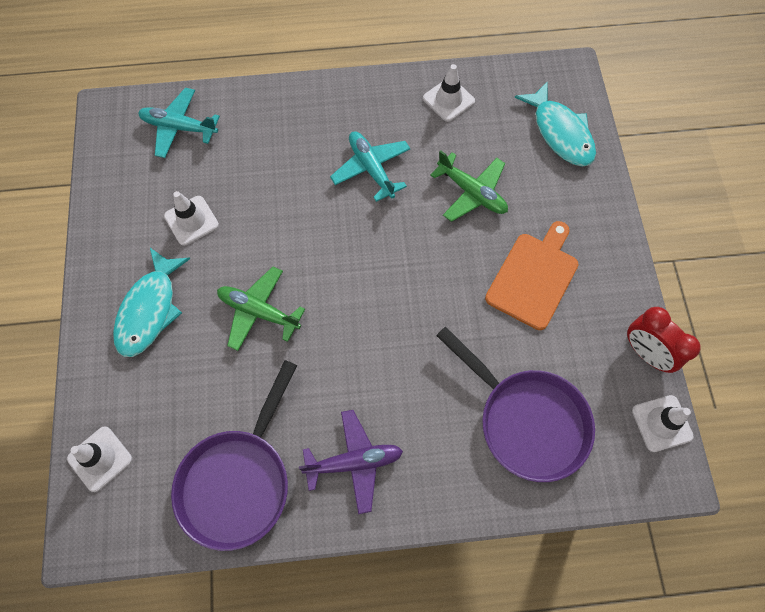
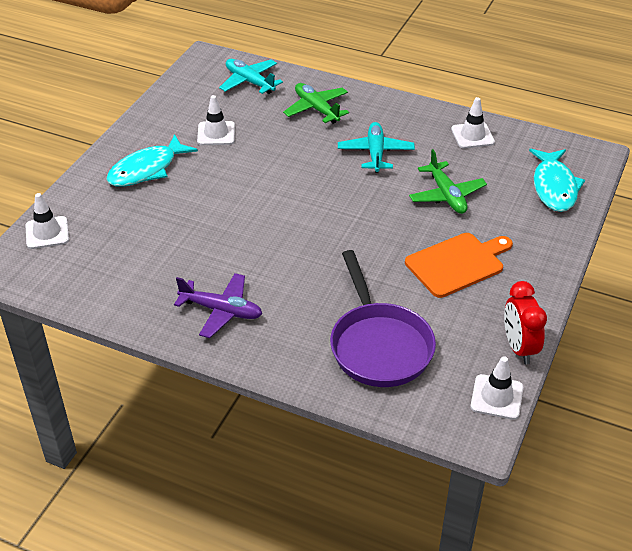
camera: 30 degrees right, 25 degrees down
(238, 481) = (129, 284): purple pan -> none
(259, 311) = (222, 200): green plane -> green plane (316, 109)

